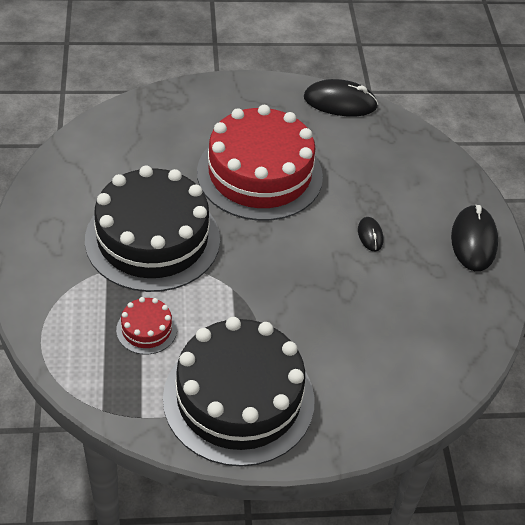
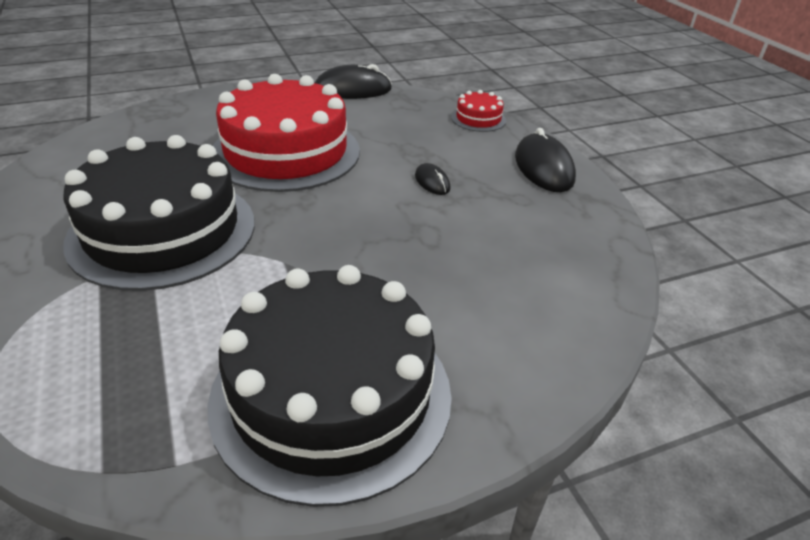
camera: 15 degrees left, 10 degrees down
(146, 329) = (168, 334): red cake -> red cake (478, 119)

